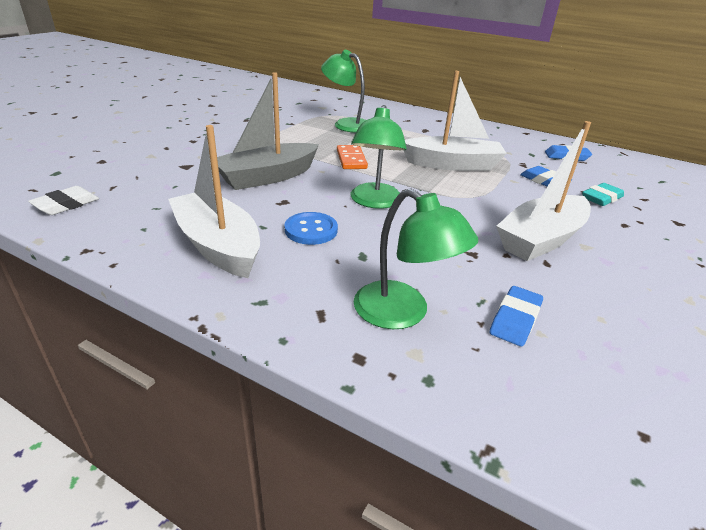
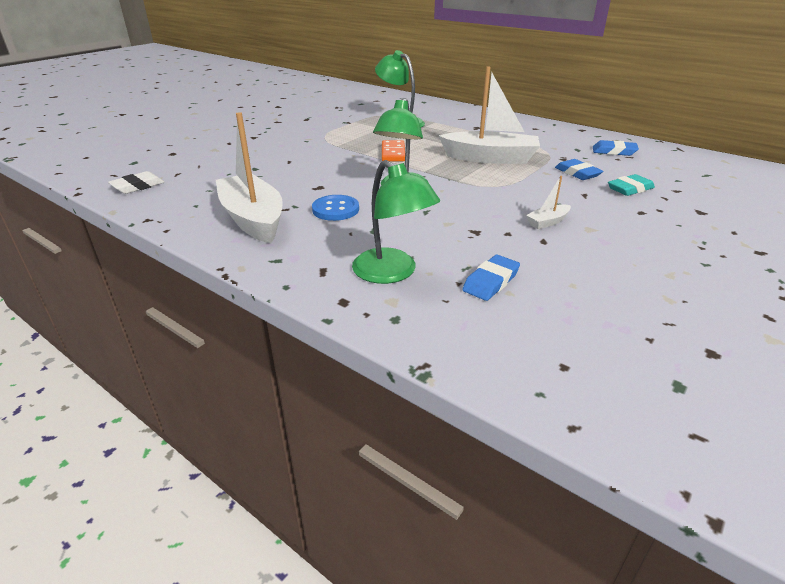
camera: 10 degrees right, 0 degrees up
(267, 177) = (311, 167): grey boat -> none
(541, 239) = (547, 222): white boat -> white boat, size x0.43

